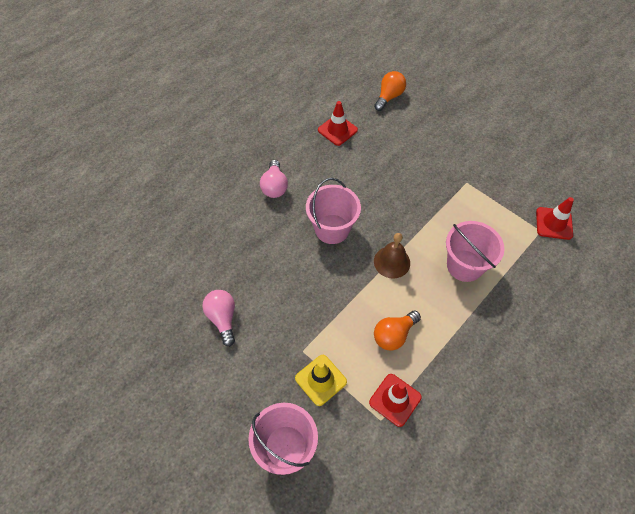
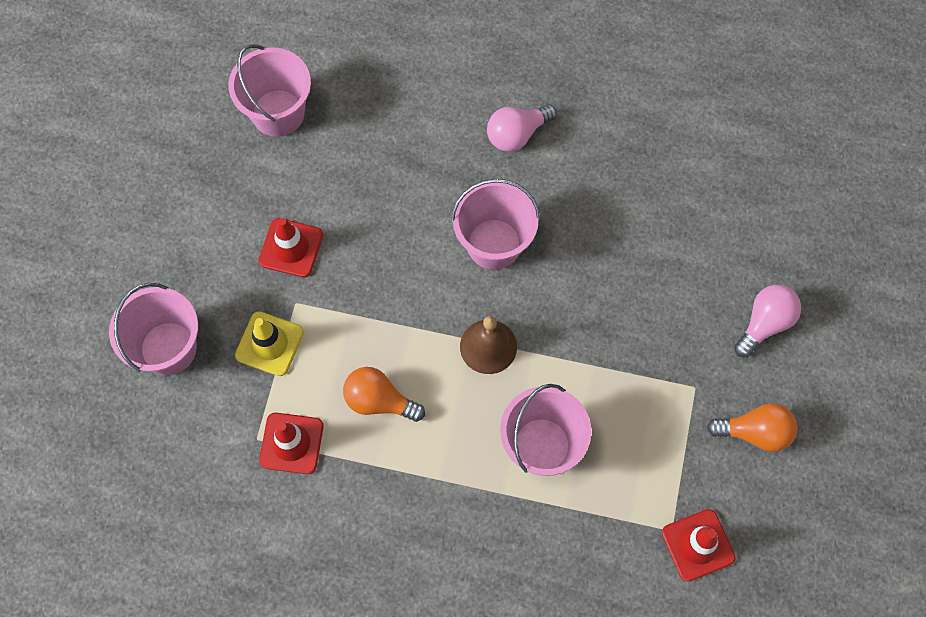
camera: 60 degrees right, 10 degrees up
(170, 298) = (278, 113): none -> pink bucket
(223, 318) = (286, 188): pink light bulb -> pink light bulb (764, 323)
(337, 130) = (673, 161): red traffic cone -> red traffic cone (291, 248)
(389, 97) = (792, 199): orange light bulb -> orange light bulb (755, 432)

